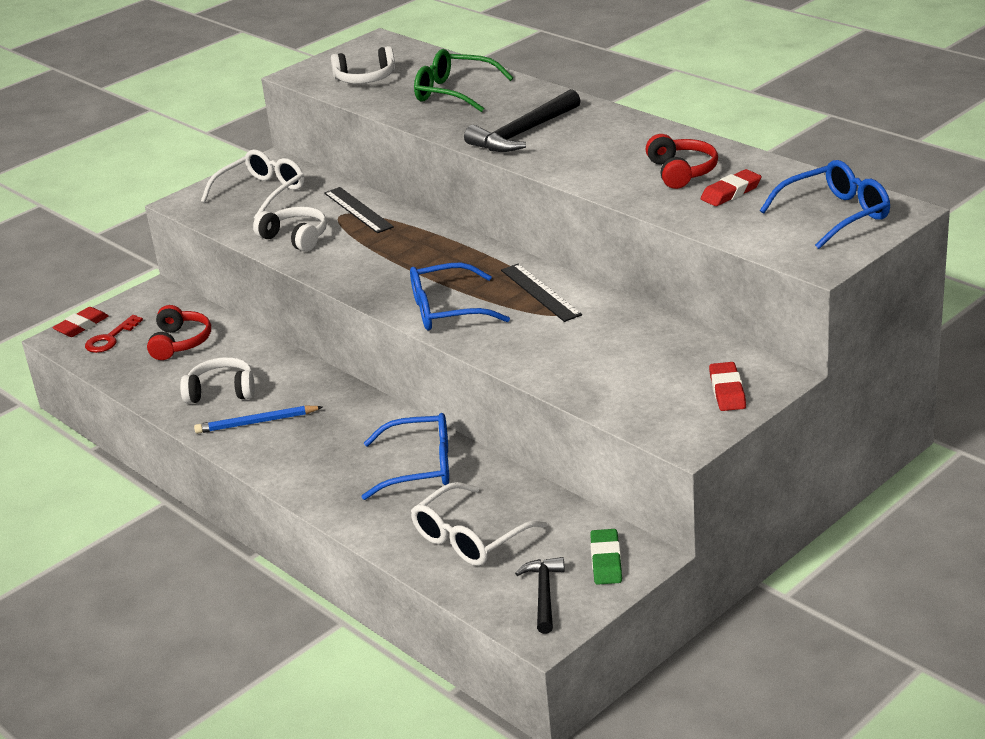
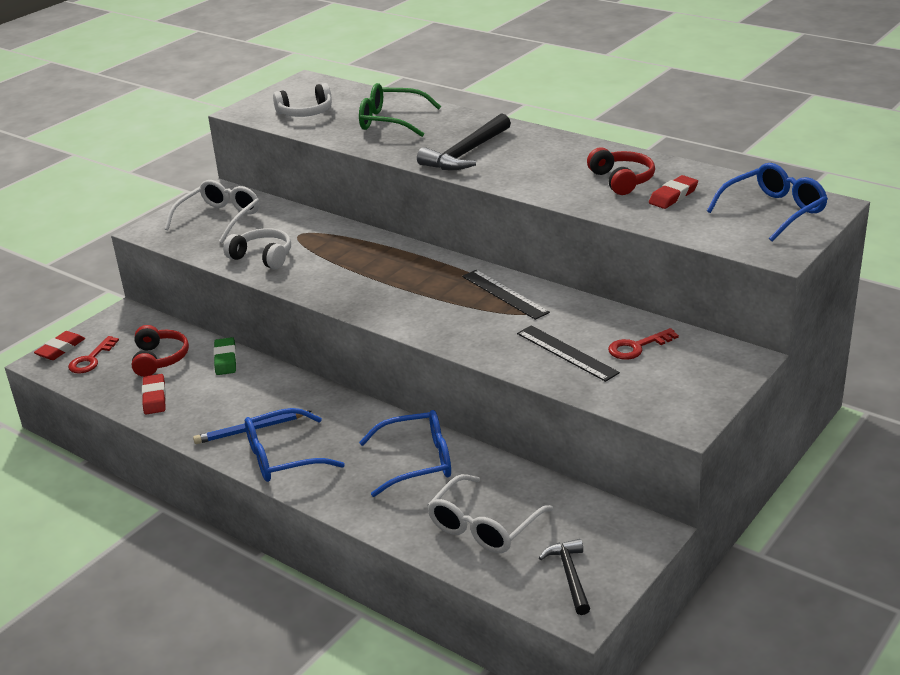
camera: 10 degrees left, 0 degrees up
(221, 391) = (210, 402): white headphones -> none
(358, 210) = (314, 229): black ruler -> black ruler (566, 353)
(447, 310) = (424, 315): blue glasses -> blue glasses (283, 457)
(606, 561) = (617, 538): green eraser -> green eraser (225, 359)
(663, 358) = (637, 347): none -> red key
(727, 391) = (705, 374): red eraser -> red eraser (154, 397)

